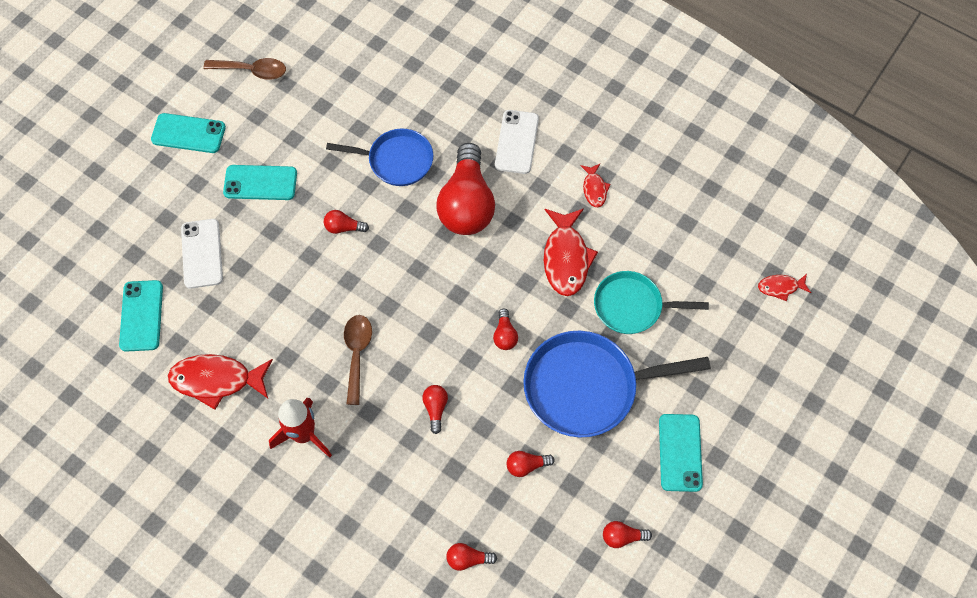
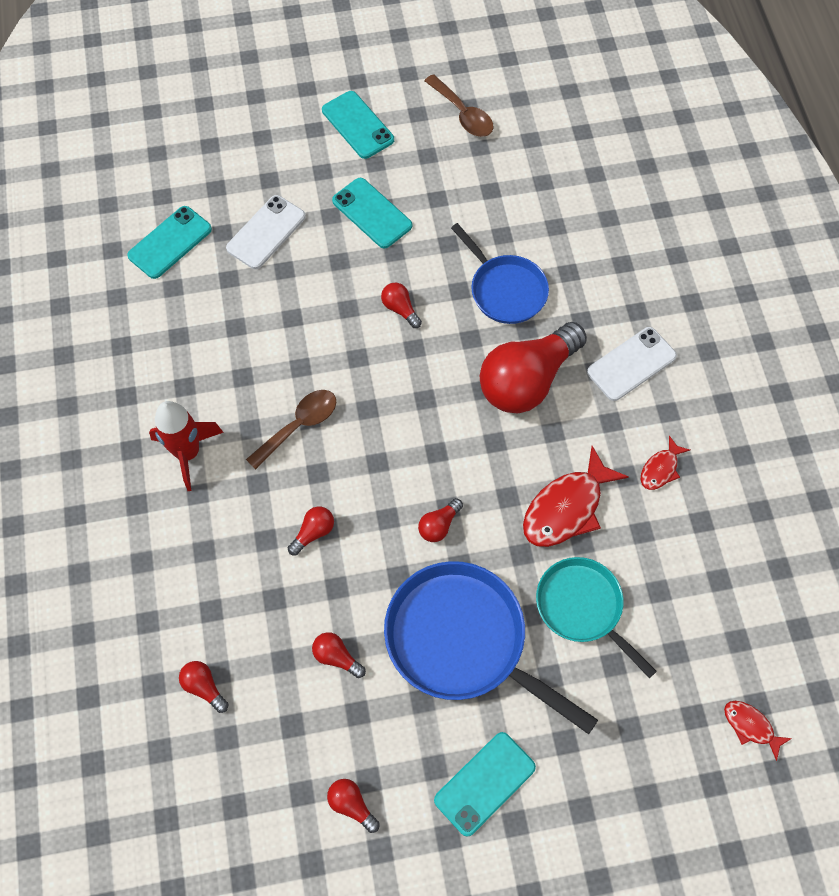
camera: 45 degrees right, 0 degrees up
(216, 380) = (170, 345): red fish -> none

